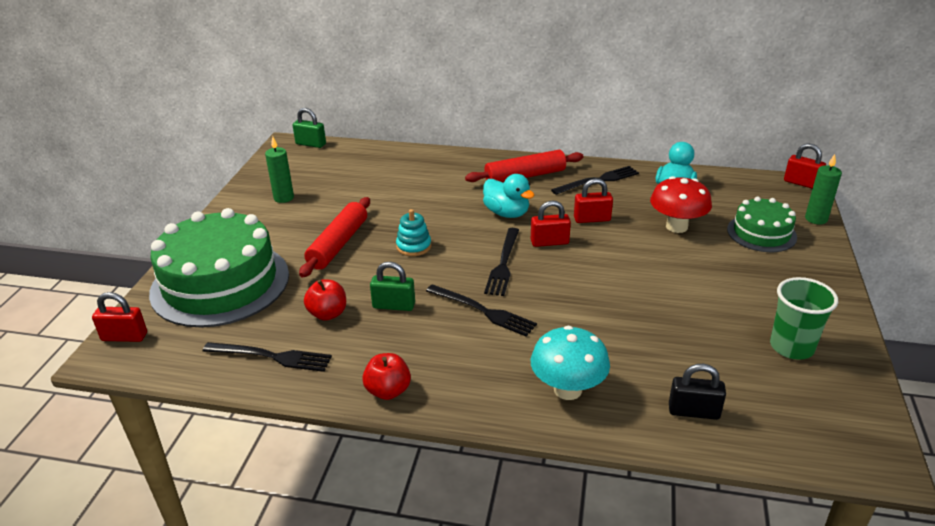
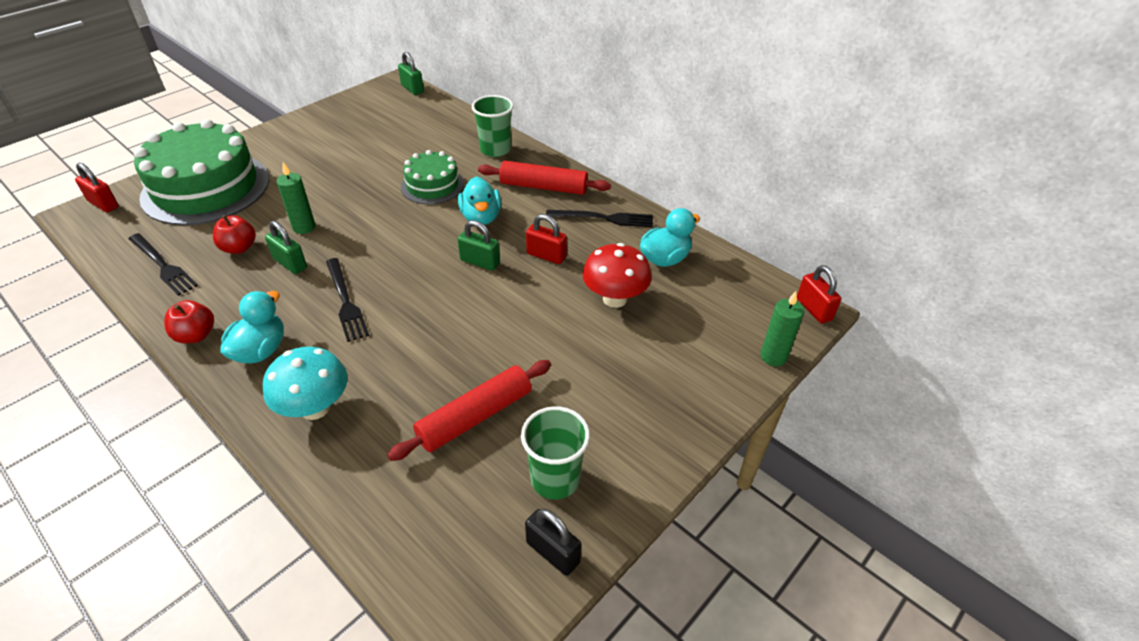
camera: 30 degrees right, 10 degrees up
(284, 198) = (334, 131): green candle -> green candle (304, 227)
(338, 244) = (320, 190): red rolling pin -> red rolling pin (475, 417)
(413, 246) = (370, 216): turquoise stacking toy -> none
(450, 164) = (495, 150): none -> green cup
(463, 374) = (260, 350): none -> turquoise duck
(503, 264) = (416, 265): black fork -> none
(549, 242) = (480, 262): red padlock -> green padlock
(693, 411) = (383, 488): black padlock -> black padlock (553, 552)
(761, 233) = (691, 345): green cake -> green cake (432, 185)

